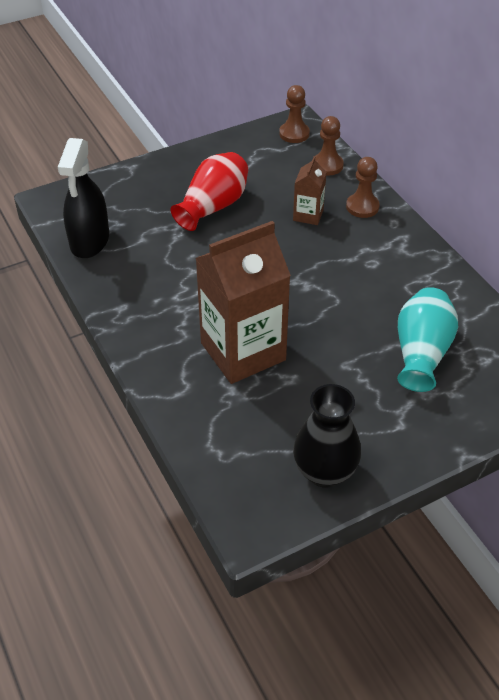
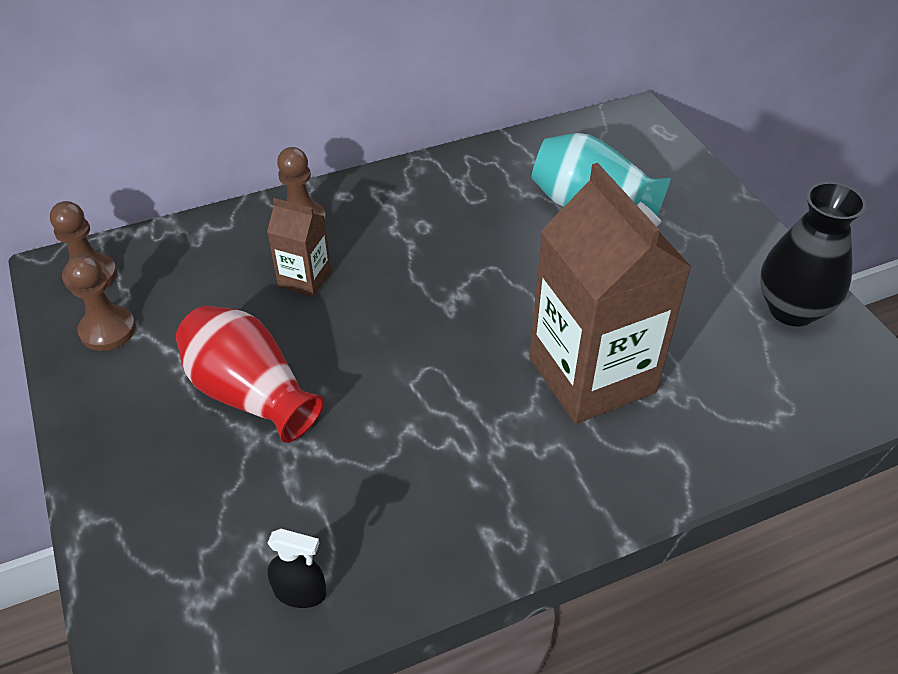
camera: 85 degrees left, 0 degrees up
(89, 241) = (300, 592): black spray bottle -> black spray bottle, size x0.47
(327, 165) = (191, 246): brown pawn -> brown pawn (108, 330)

